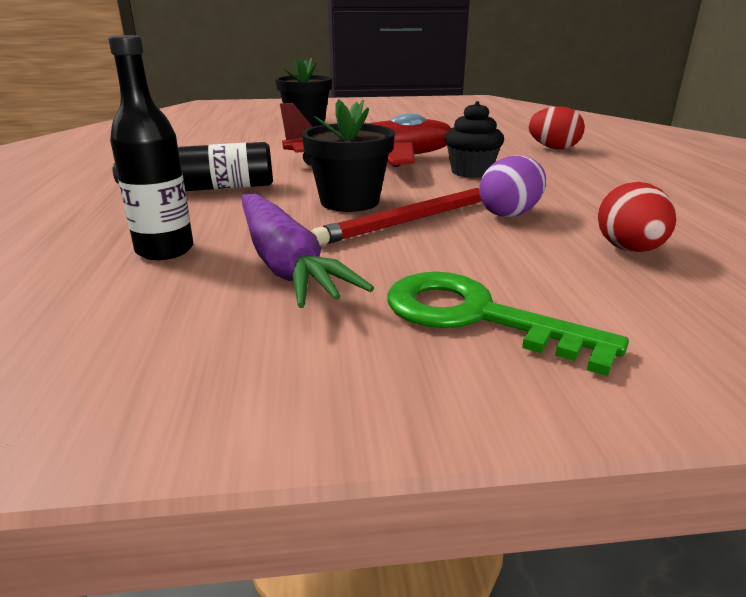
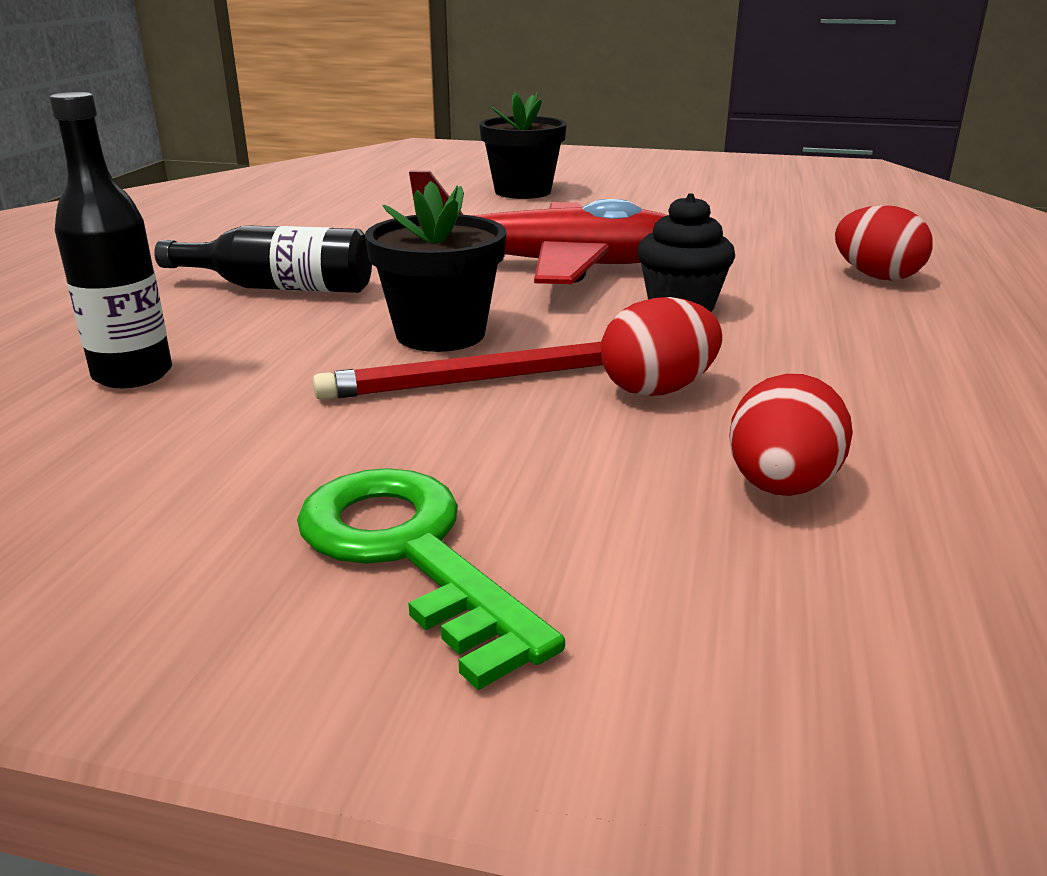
camera: 20 degrees right, 0 degrees up
(284, 263) = (251, 419): purple carrot -> none
(510, 214) = (657, 389): purple egg -> red egg

